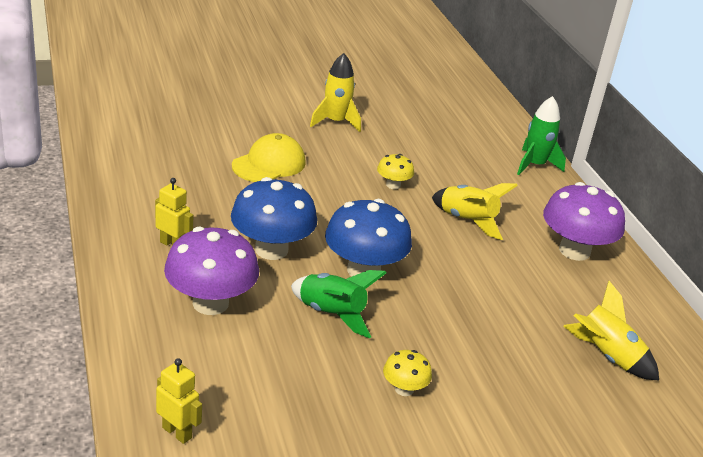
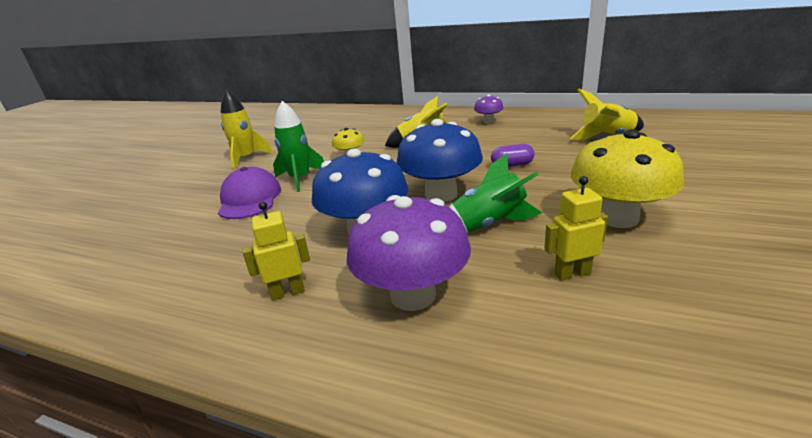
camera: 45 degrees left, 5 degrees down
(177, 432) = (658, 410): yellow robot -> yellow robot (572, 273)
(269, 164) = (250, 199): yellow cap -> purple cap
(404, 389) = (617, 218): yellow mushroom -> yellow mushroom, size x2.03
(464, 299) = (512, 165): none -> purple capsule
(535, 165) = (390, 112): green rocket -> green rocket (300, 179)
(574, 251) = (488, 121): purple mushroom -> purple mushroom, size x0.49

